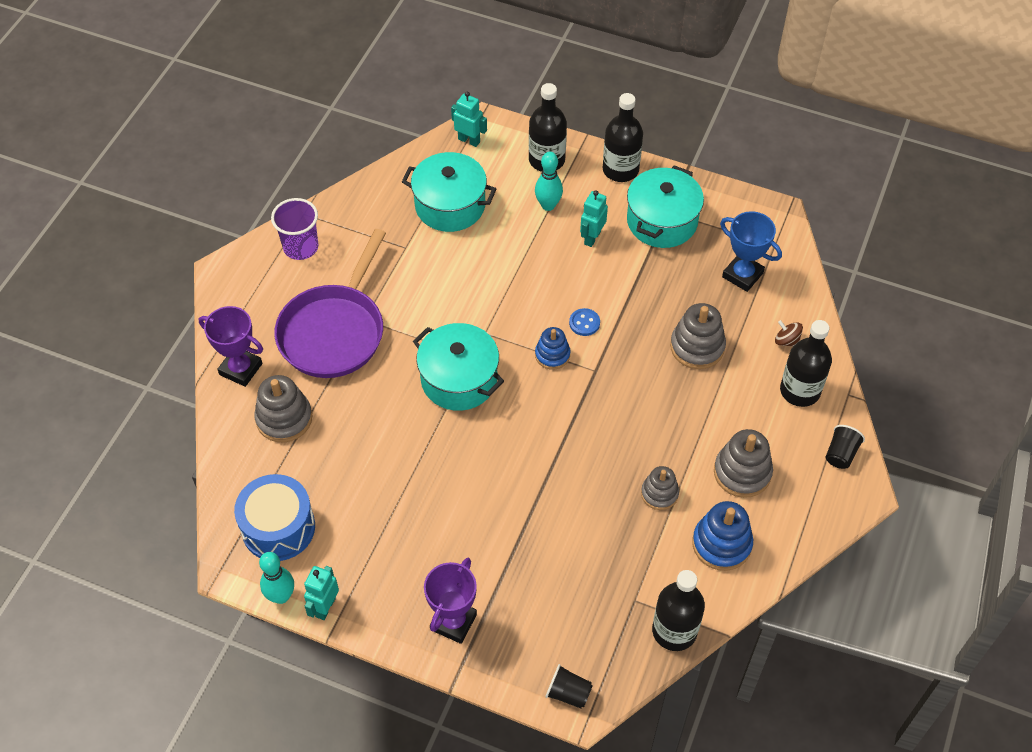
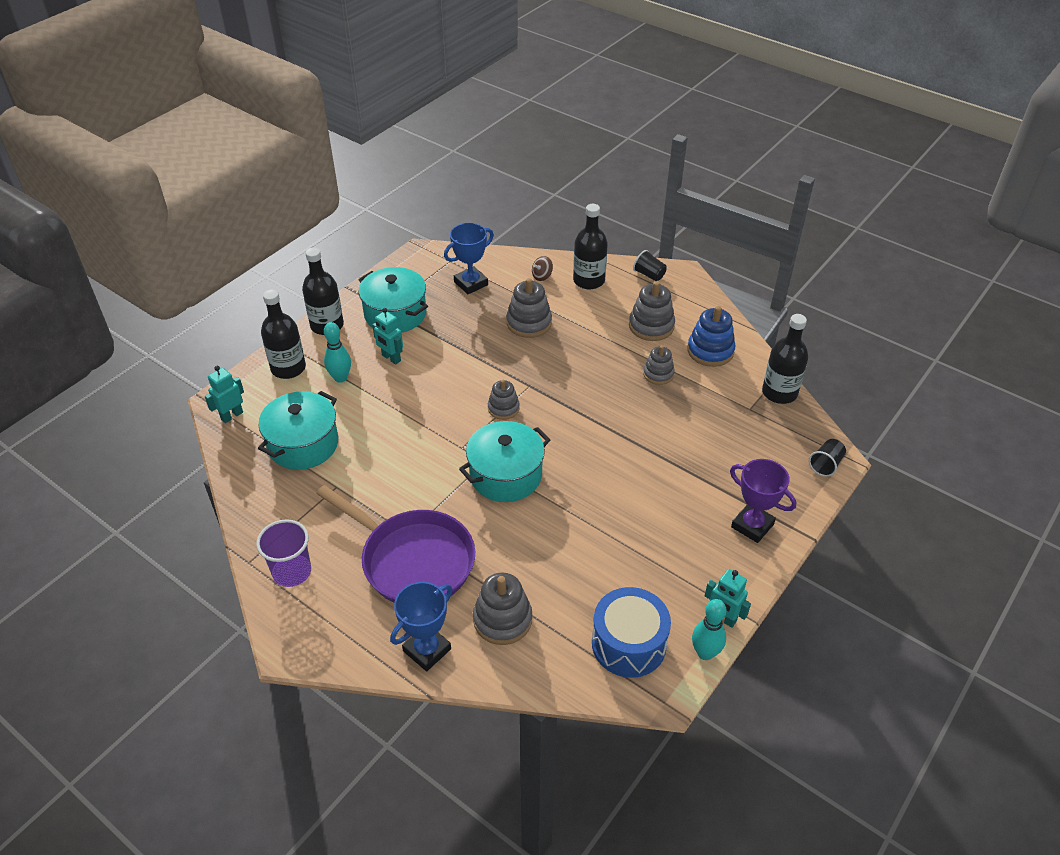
camera: 75 degrees left, 10 degrees down
(241, 369) = (427, 650): purple trophy -> blue trophy
(552, 355) = (503, 408): blue stacking toy -> grey stacking toy
(584, 323) = (478, 382): blue button -> none

